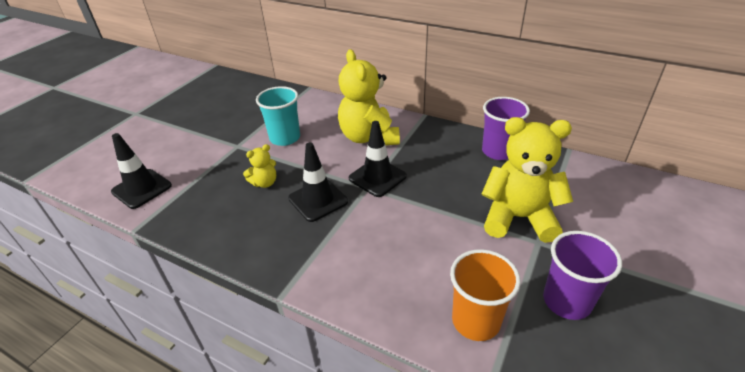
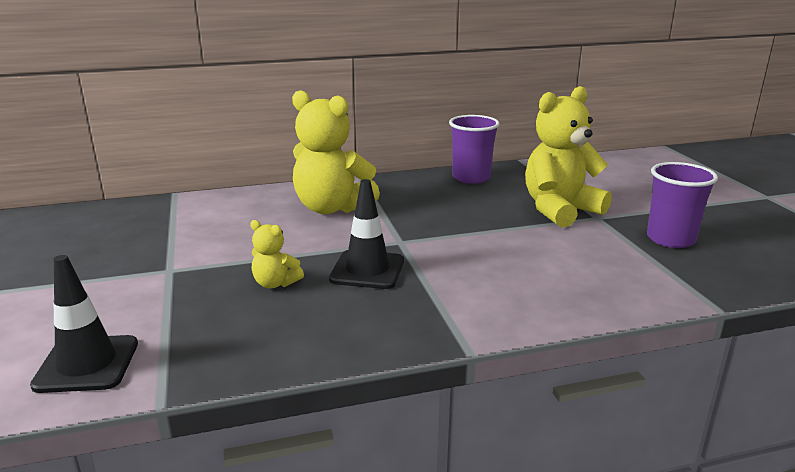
camera: 45 degrees left, 15 degrees down
(265, 183) = (275, 283): yellow teddy bear -> yellow teddy bear turned 105 degrees clockwise
(285, 138) = (227, 241): turquoise cup -> none
(377, 177) = (397, 231): black traffic cone -> none
(476, 321) = (642, 278): orange cup -> none

